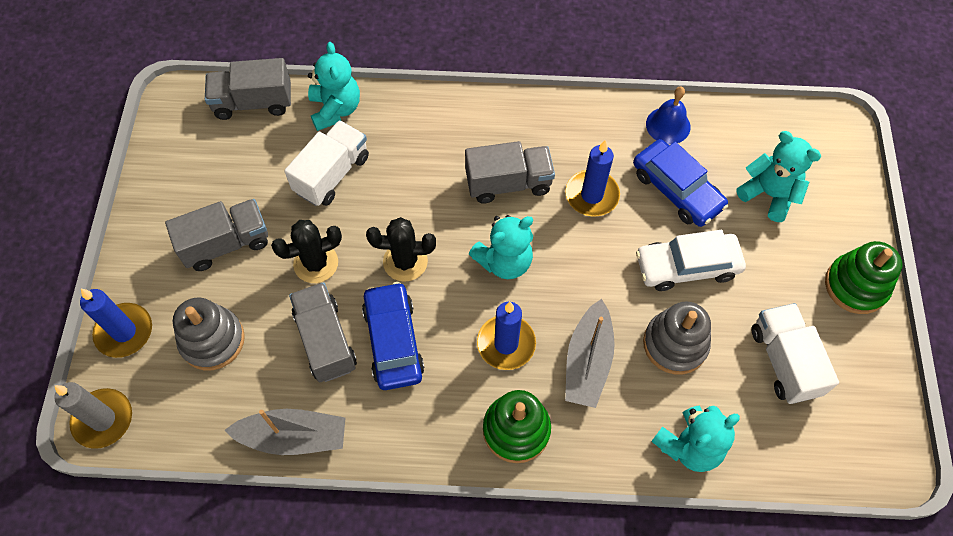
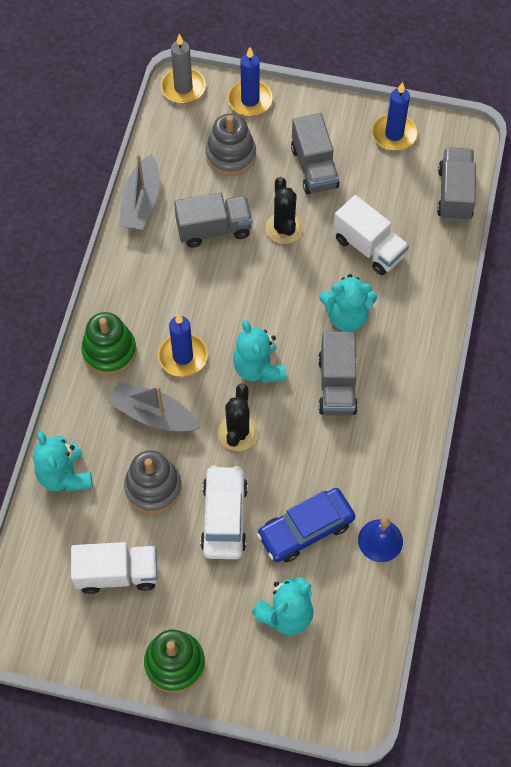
camera: 100 degrees right, 0 degrees up
(335, 109) = (438, 256): turquoise teddy bear -> turquoise teddy bear (346, 316)
(393, 341) = (203, 276): blue car -> none
(405, 261) = (273, 293): black cactus -> black cactus (238, 433)
(592, 195) = (312, 453): blue candle -> blue candle (394, 134)

